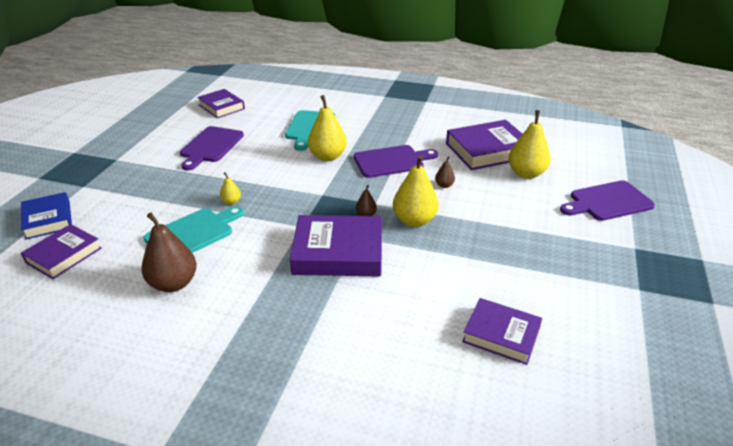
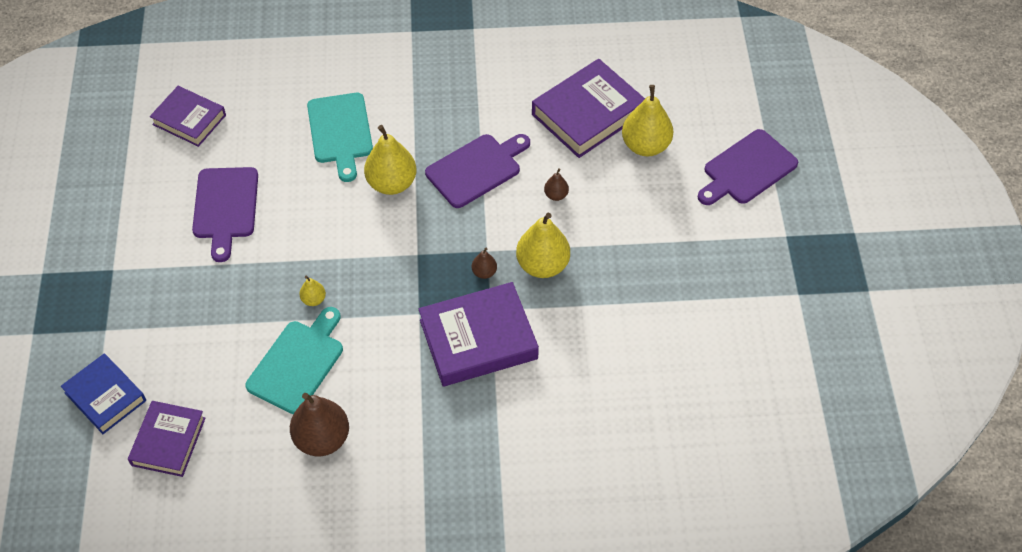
camera: 20 degrees left, 20 degrees up
(501, 335) = (681, 394): purple book -> none

